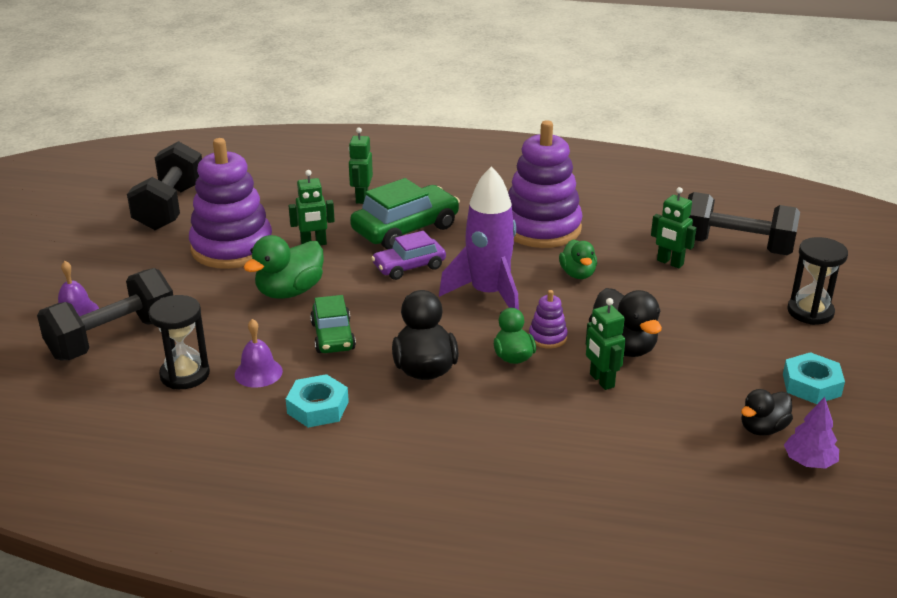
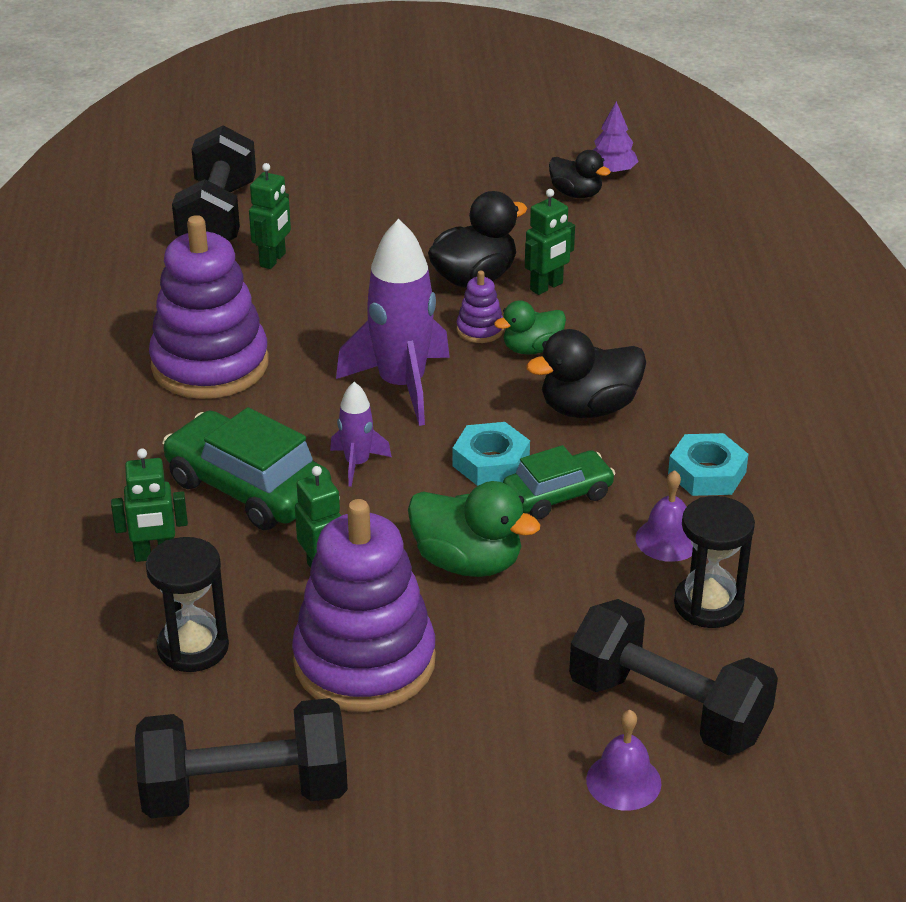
camera: 105 degrees left, 5 degrees up
(409, 267) = (357, 464): purple car -> purple rocket
(577, 274) = (325, 323): green duck -> none
(810, 312) = (351, 171): black hourglass -> black hourglass (193, 647)
(811, 385) = (489, 170): turquoise nut -> turquoise nut (491, 462)

